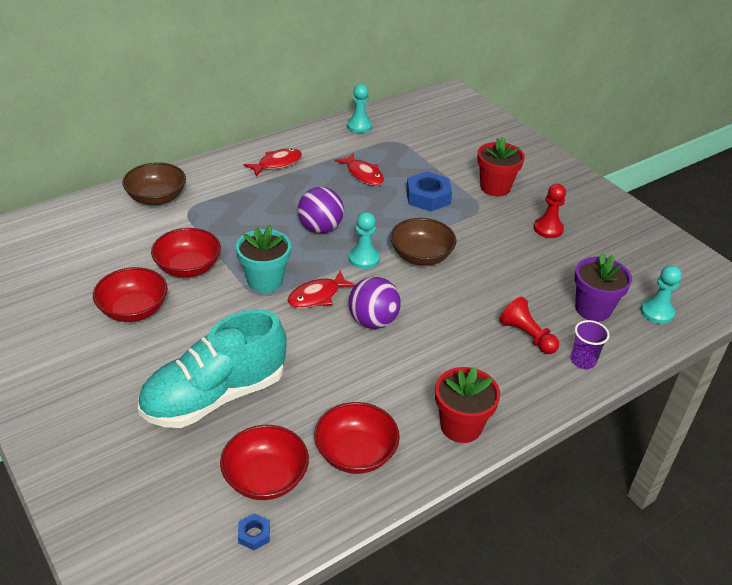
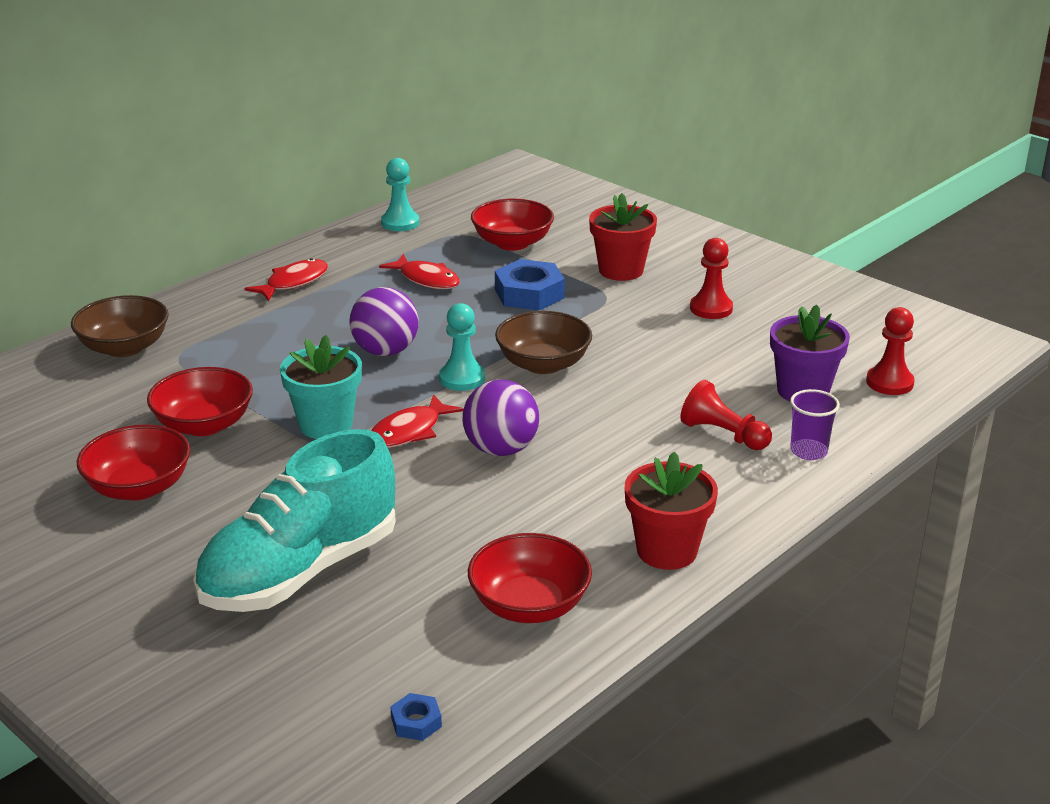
camera: 10 degrees left, 10 degrees down
(265, 478) = (409, 654): red bowl -> red bowl (512, 243)
(656, 312) = (889, 383): turquoise pawn -> red pawn

